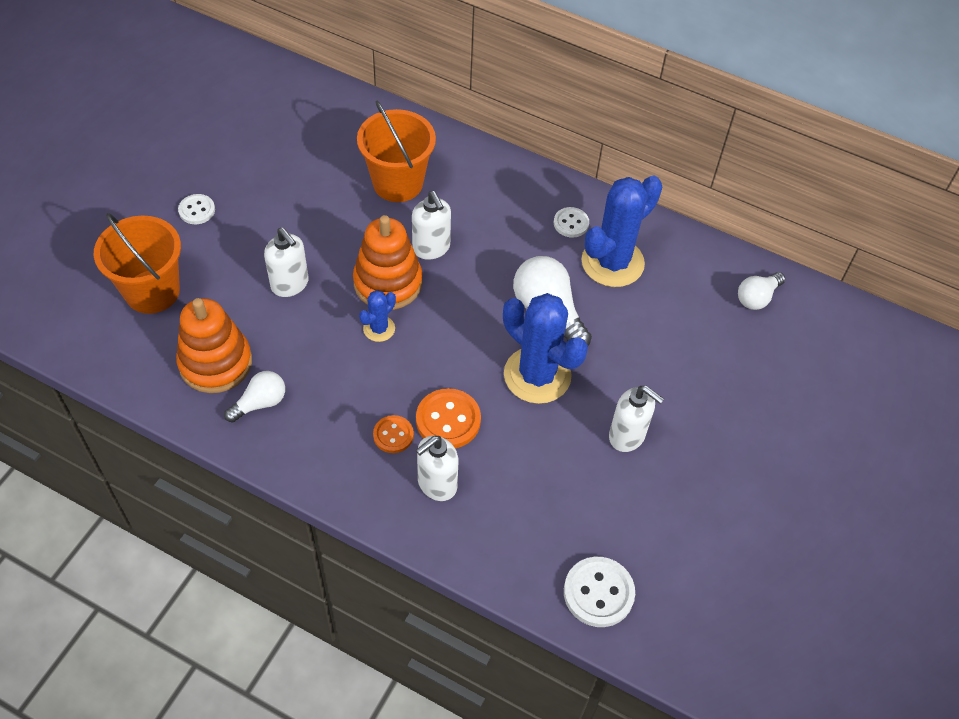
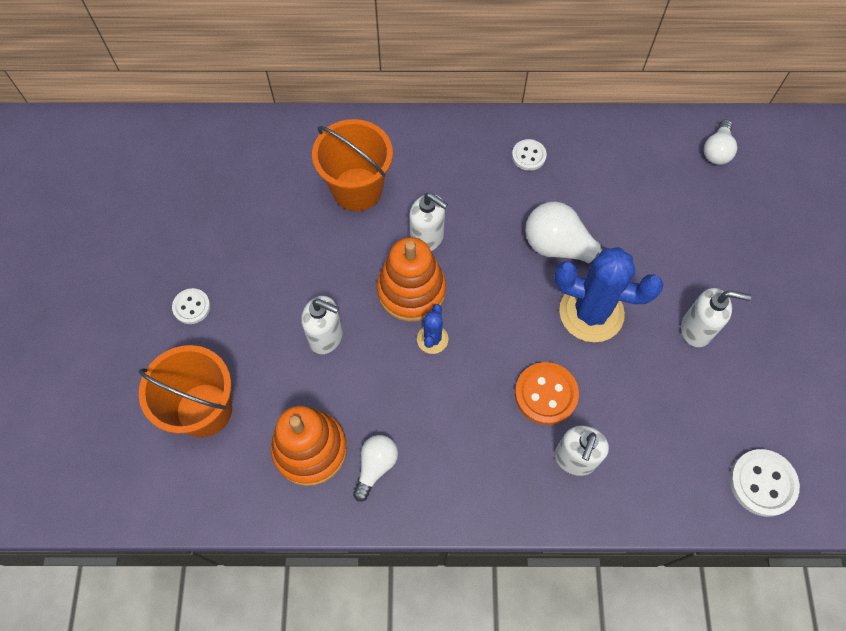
camera: 25 degrees left, 10 degrees up
(393, 435) = (509, 433): orange button -> none
(612, 262) = (585, 176): blue cactus -> none

